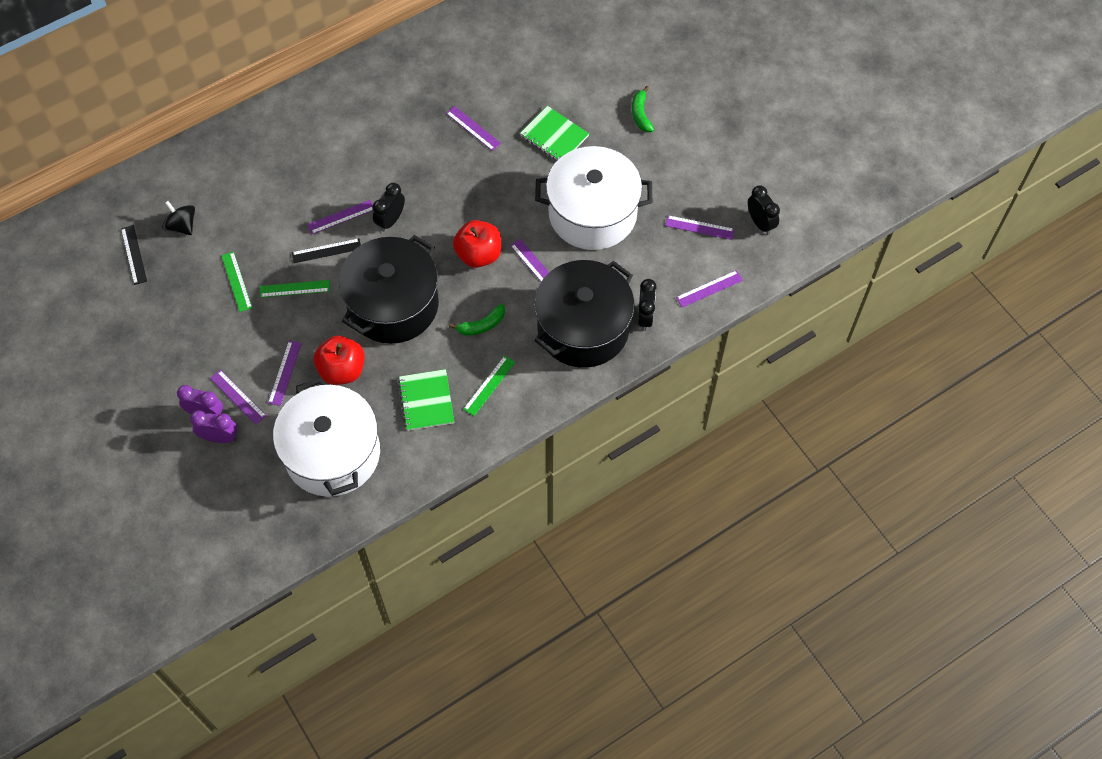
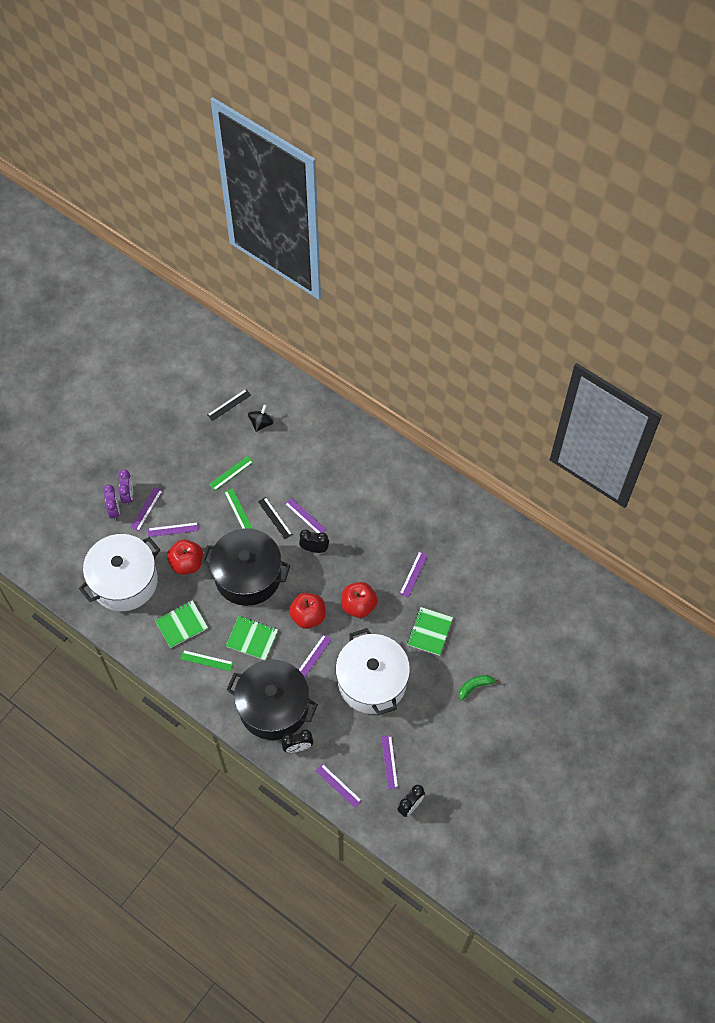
camera: 70 degrees right, 0 degrees up
(481, 325) = (252, 638): green banana -> green notebook
(488, 197) = (358, 605): none -> red apple

